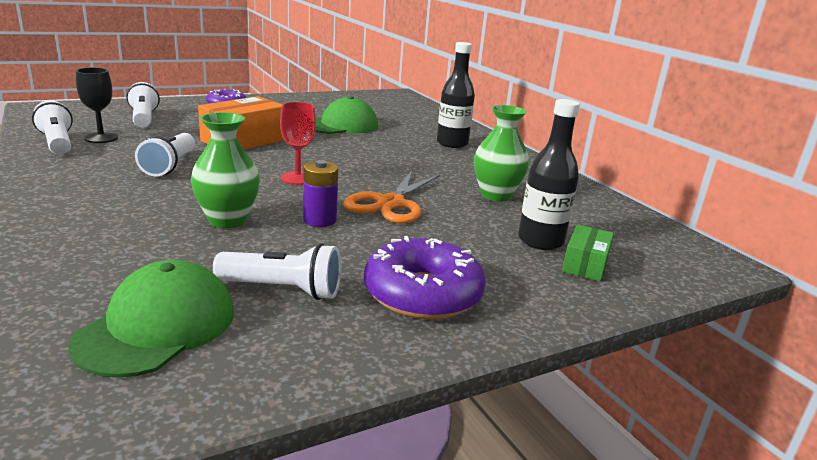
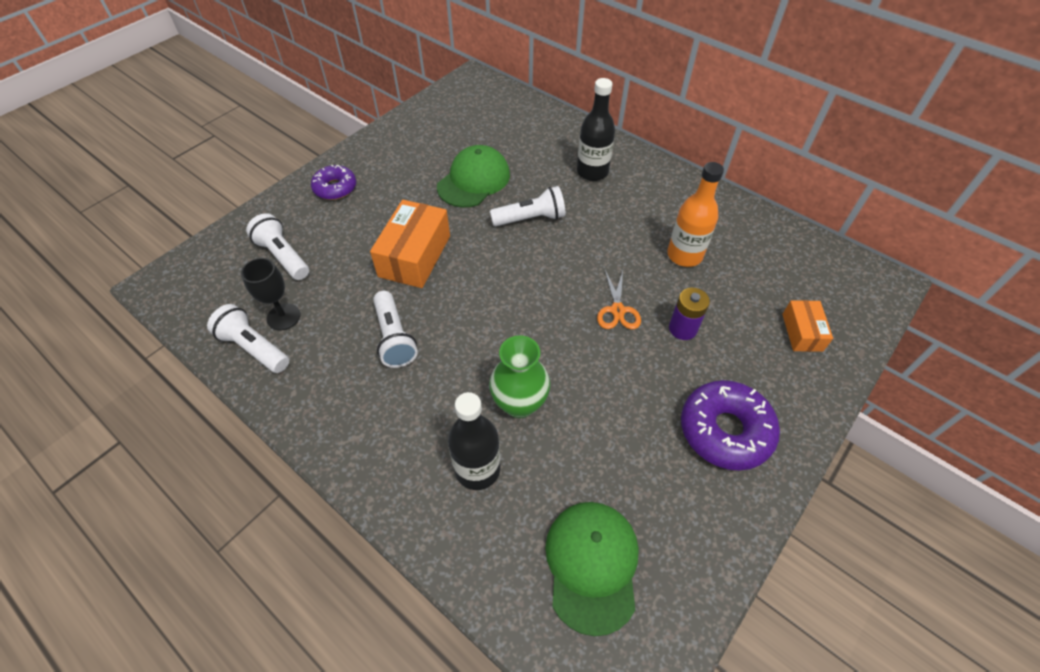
camera: 20 degrees left, 30 degrees up
(283, 290) = (634, 476): white flashlight -> white flashlight (530, 219)
(297, 178) = (516, 305): red goblet -> none
(319, 220) = (585, 365): purple battery -> purple battery (682, 328)
(390, 203) = (617, 310): orange scissors -> orange scissors, size x0.62
(495, 195) = (684, 255): green vase -> orange bottle
(540, 241) = (756, 313): black bottle -> black bottle (477, 469)
(585, 264) = (802, 332): green box -> orange box

